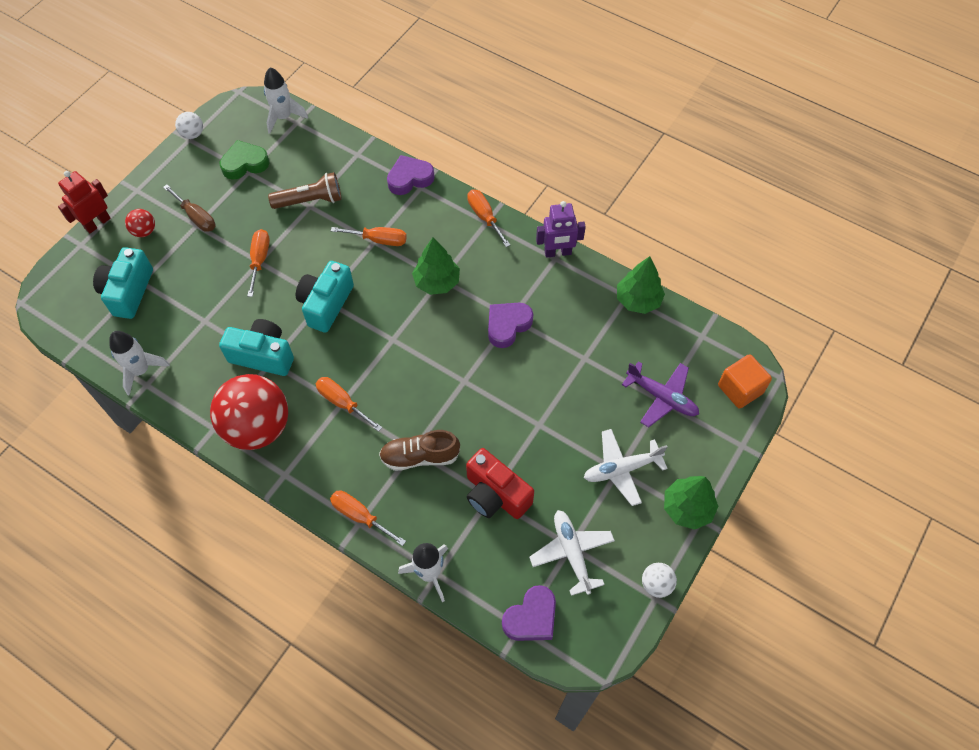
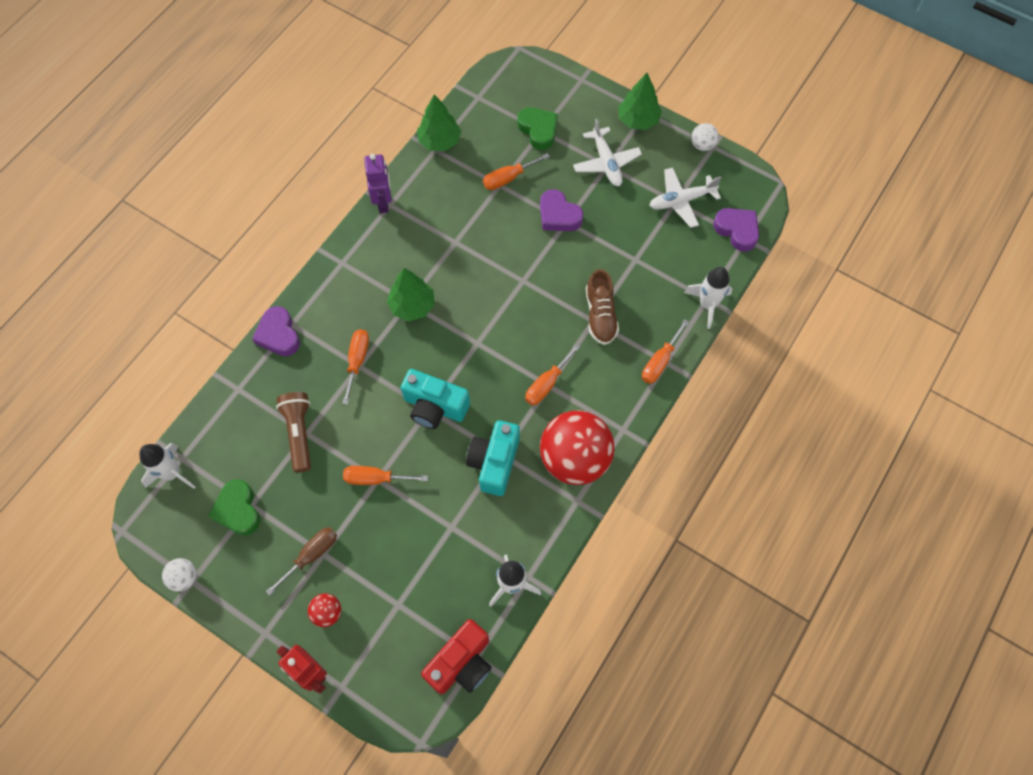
camera: 90 degrees left, 5 degrees up
(128, 292) = (411, 616): turquoise camera -> none
(484, 217) = (335, 264): orange screwdriver -> orange screwdriver (508, 178)
(495, 494) = (634, 255): red camera -> red camera (461, 663)
(507, 325) = (464, 245): purple heart -> purple heart (558, 215)
(662, 397) = (538, 130): purple plane -> green heart
(740, 389) = (530, 75): orange cube -> none

